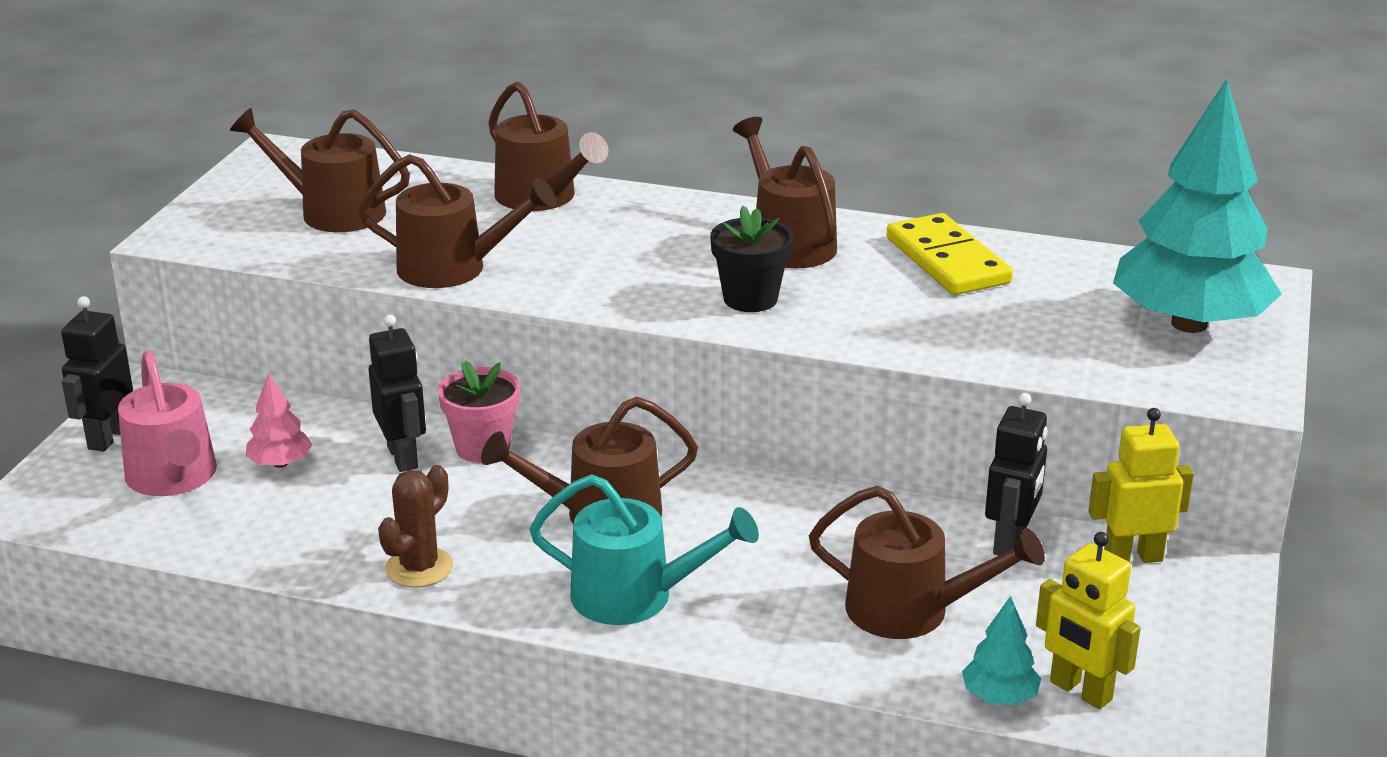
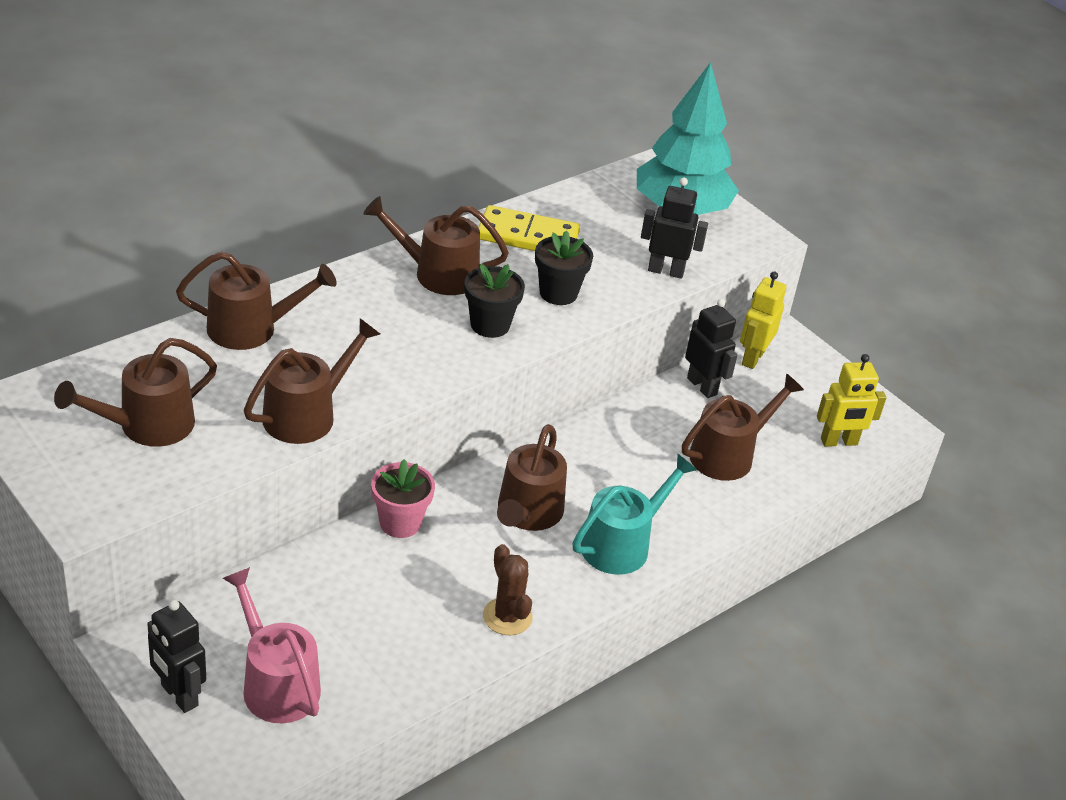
camera: 60 degrees left, 10 degrees up
(173, 478) = (276, 683): pink watering can -> pink watering can turned 135 degrees counterclockwise
(280, 463) = (316, 623): pink tree -> none
(403, 457) = (372, 562): black robot -> black robot (666, 271)
(876, 313) = (558, 293): none -> black flower pot
(999, 697) = (822, 469): turquoise tree -> none

